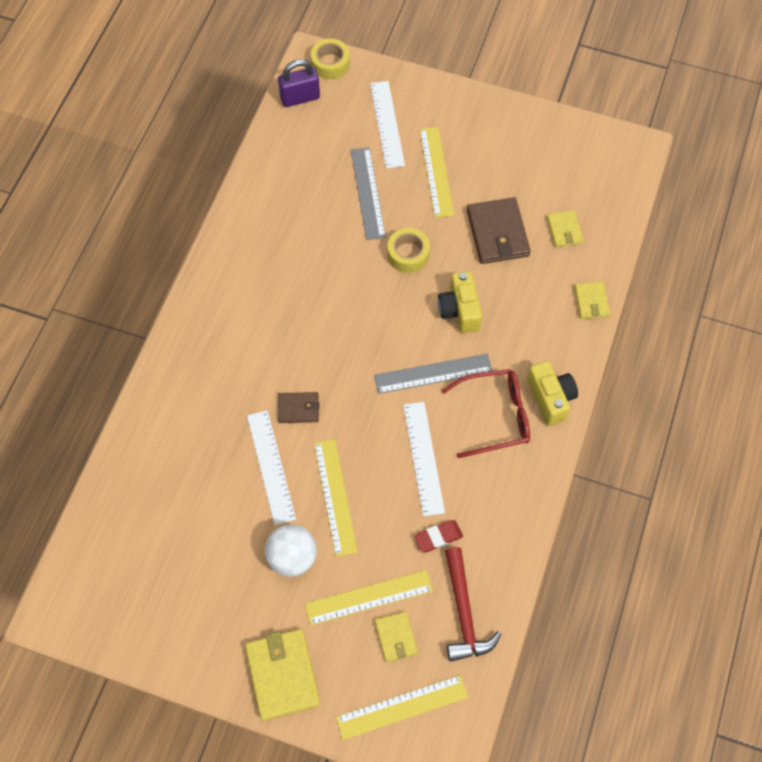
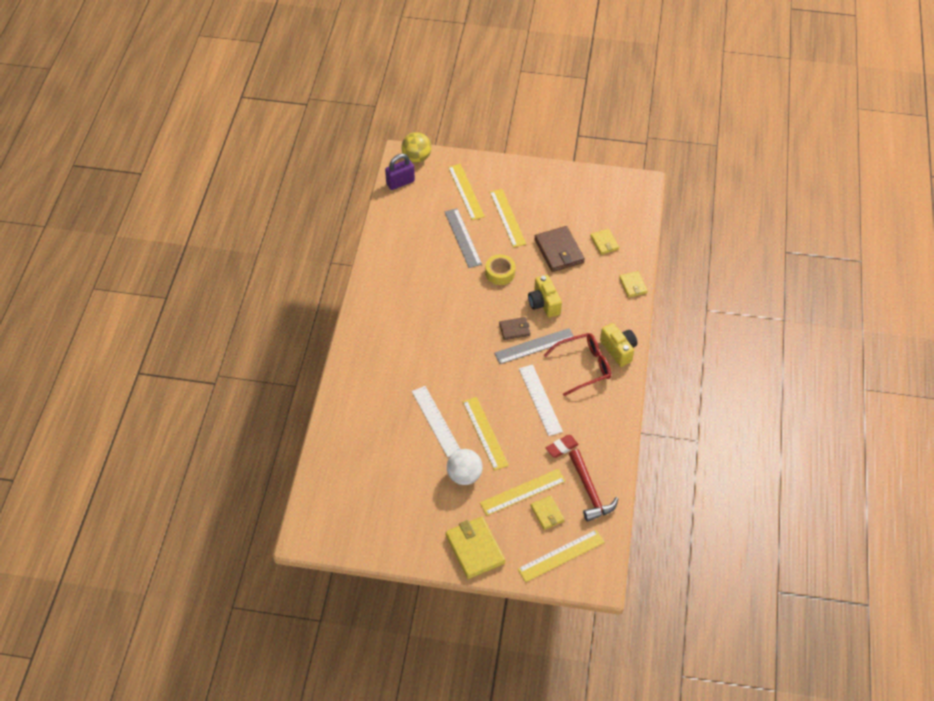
camera: 10 degrees left, 10 degrees down
(298, 409) = (446, 382): brown wallet -> brown wallet (514, 329)
(330, 64) = (416, 157): yellow tape -> yellow ball
(387, 124) = (466, 191): white ruler -> yellow ruler

